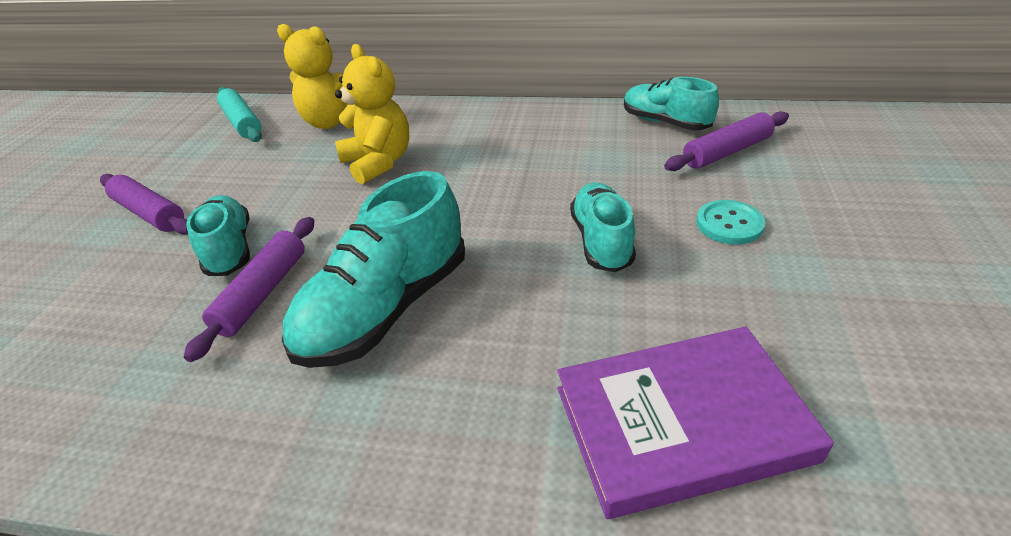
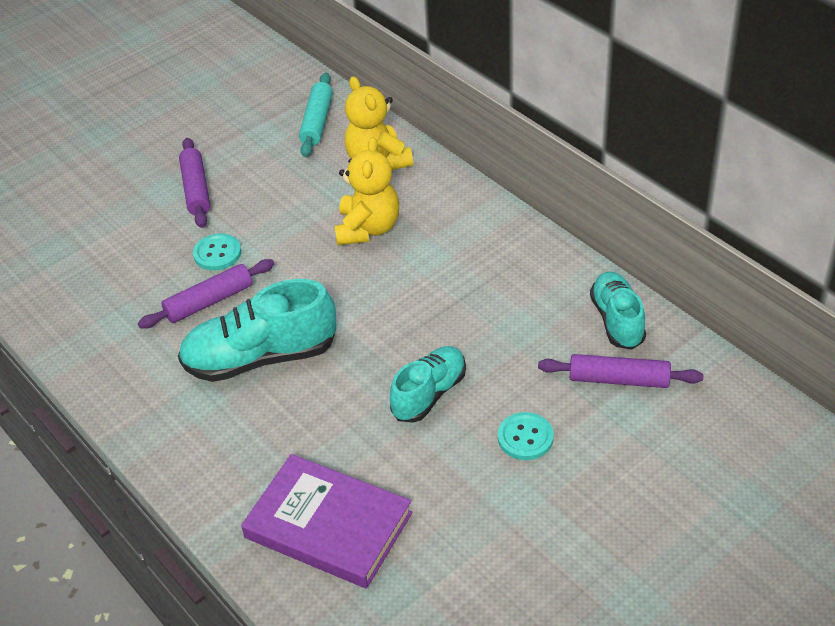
camera: 40 degrees right, 5 degrees up
(230, 249) = (217, 253): turquoise shoe -> turquoise button

